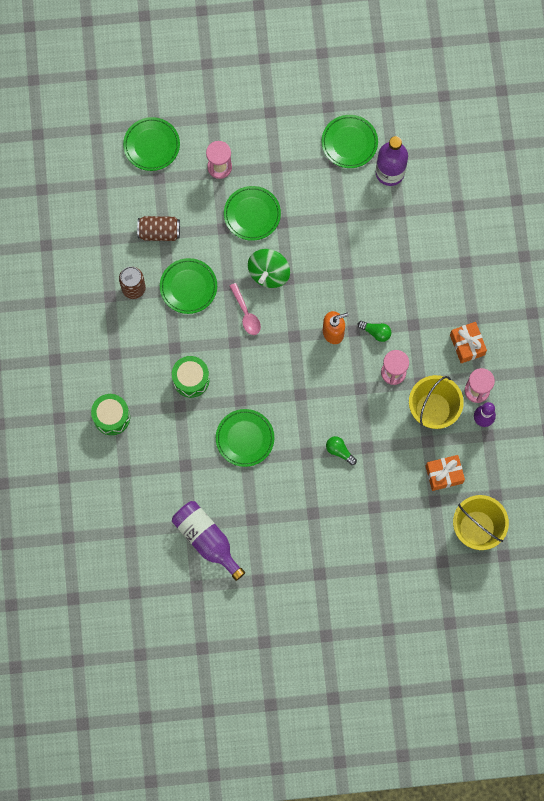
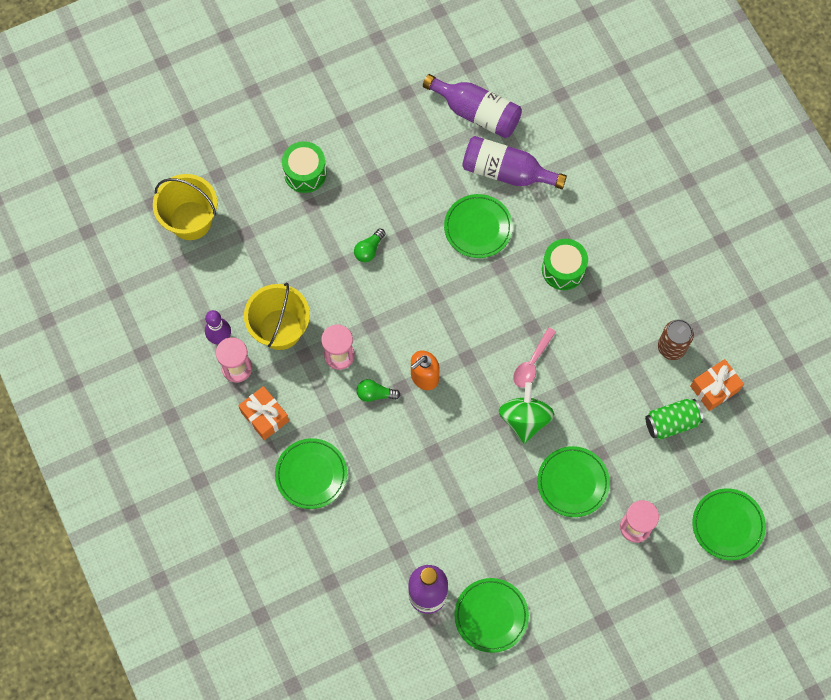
camera: 160 degrees right, 5 degrees down
(111, 417) = (632, 201): green drum -> green drum (305, 173)
(159, 232) = (671, 422): brown can -> green can
(188, 287) = (610, 371): green plate -> green plate (311, 474)
(203, 478) = (506, 172): none -> purple bottle
(246, 314) = (532, 363): pink spoon -> pink spoon turned 105 degrees counterclockwise
(339, 451) = (369, 249): green light bulb -> green light bulb turned 105 degrees clockwise
(444, 474) = (244, 264): orange gift -> orange gift (714, 388)

